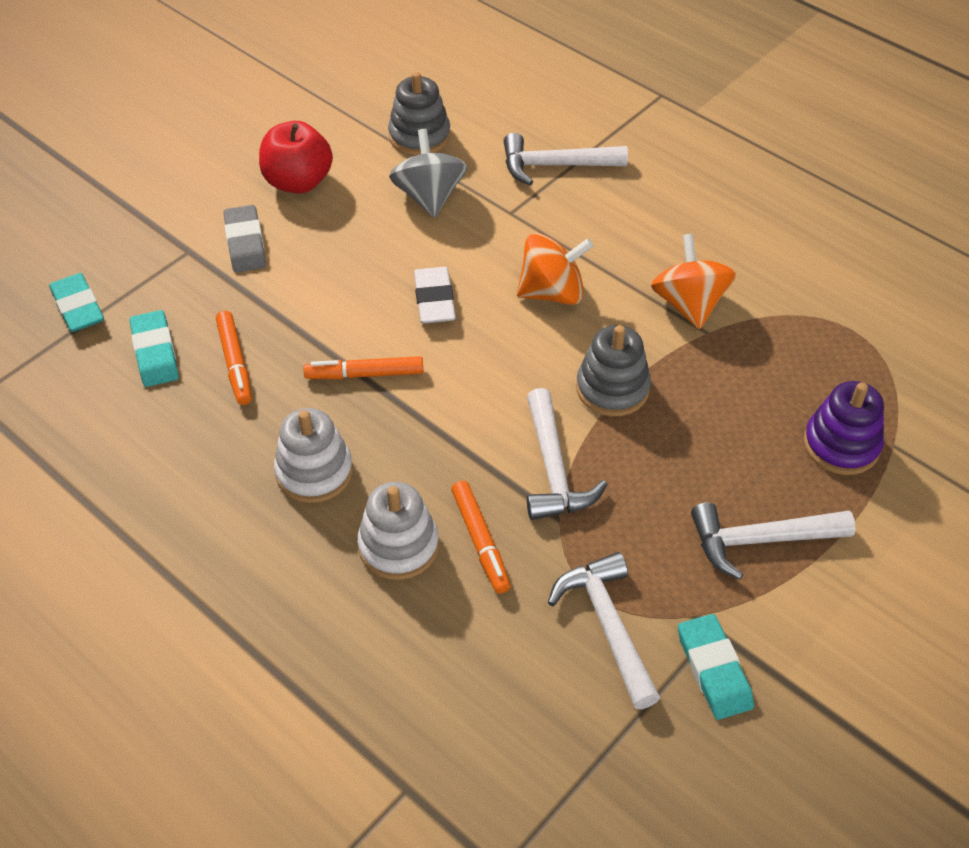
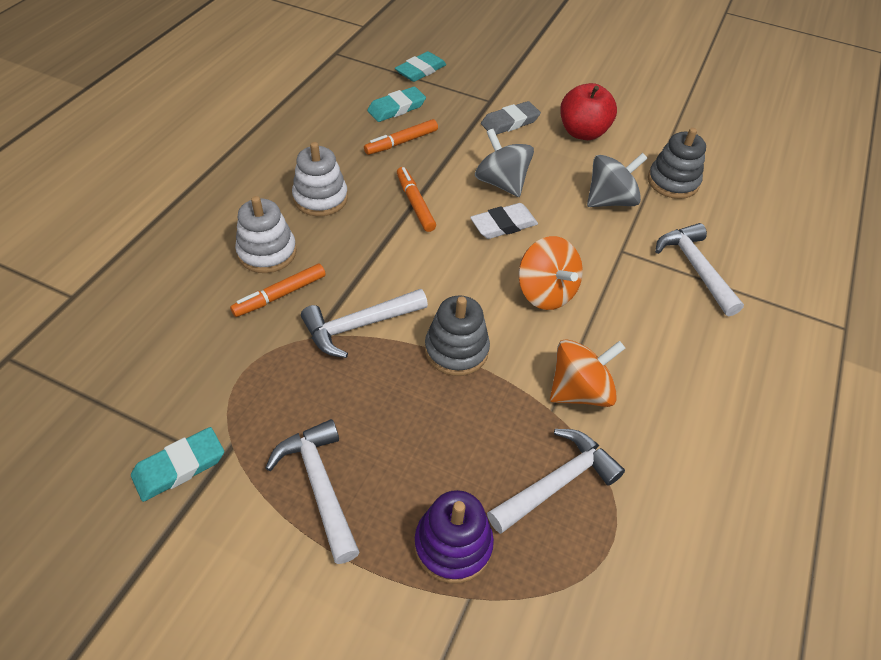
camera: 70 degrees right, 0 degrees up
(360, 282) = (501, 183): none -> grey spinning top
(607, 625) = (214, 386): white hammer -> white hammer (557, 482)

